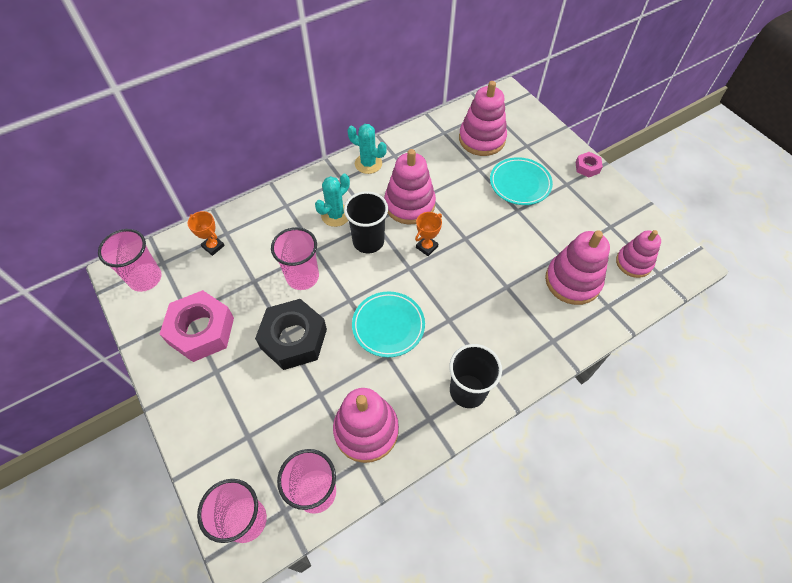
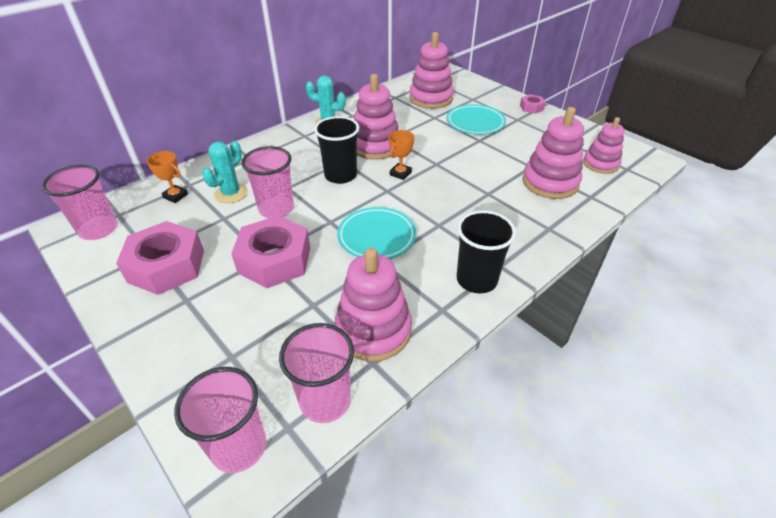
camera: 10 degrees left, 15 degrees down
(294, 339) = (274, 260): black nut -> pink nut
(335, 215) = (303, 160): turquoise cactus -> turquoise cactus (231, 193)

